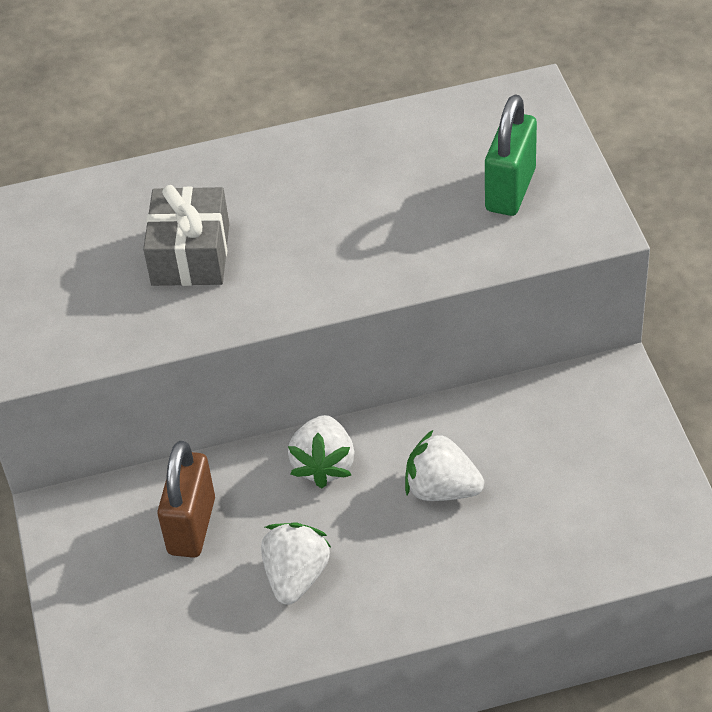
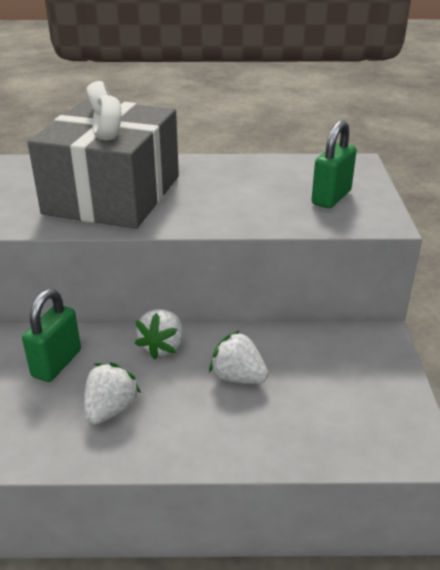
camera: 10 degrees right, 15 degrees down
(190, 254) = (113, 195): grey gift -> grey gift, size x2.11
(192, 526) = (57, 363): brown padlock -> green padlock

